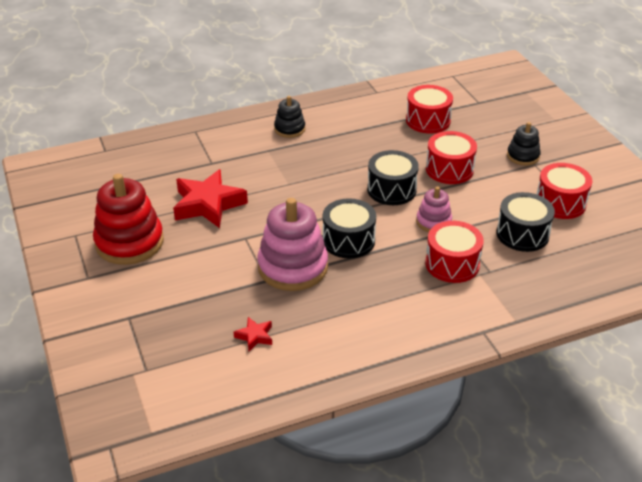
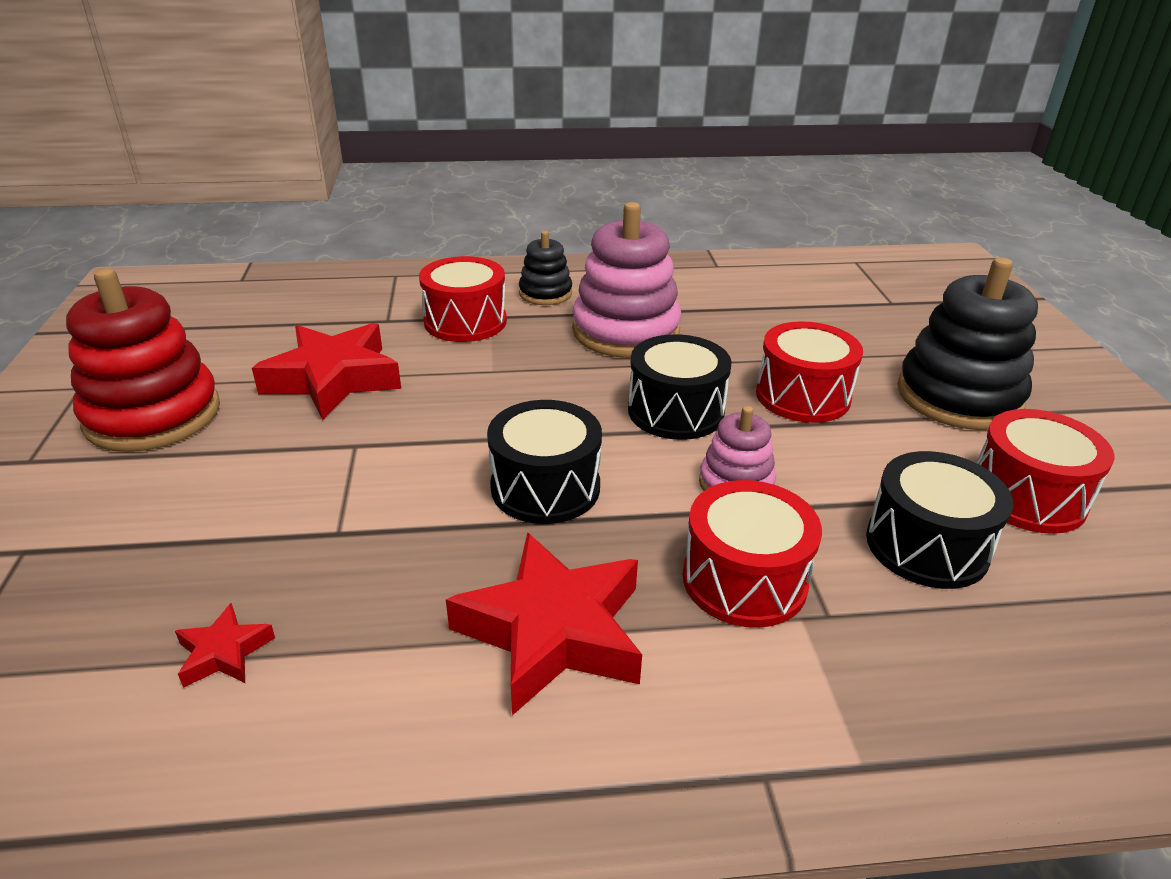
camera: 15 degrees right, 5 degrees down
(293, 267) = (405, 517): pink stacking toy -> pink stacking toy (626, 331)
(383, 300) = (553, 631): none -> red star
(428, 120) = (789, 315): red drum -> red drum (465, 321)
(523, 156) = (958, 397): black stacking toy -> black stacking toy, size x1.87

